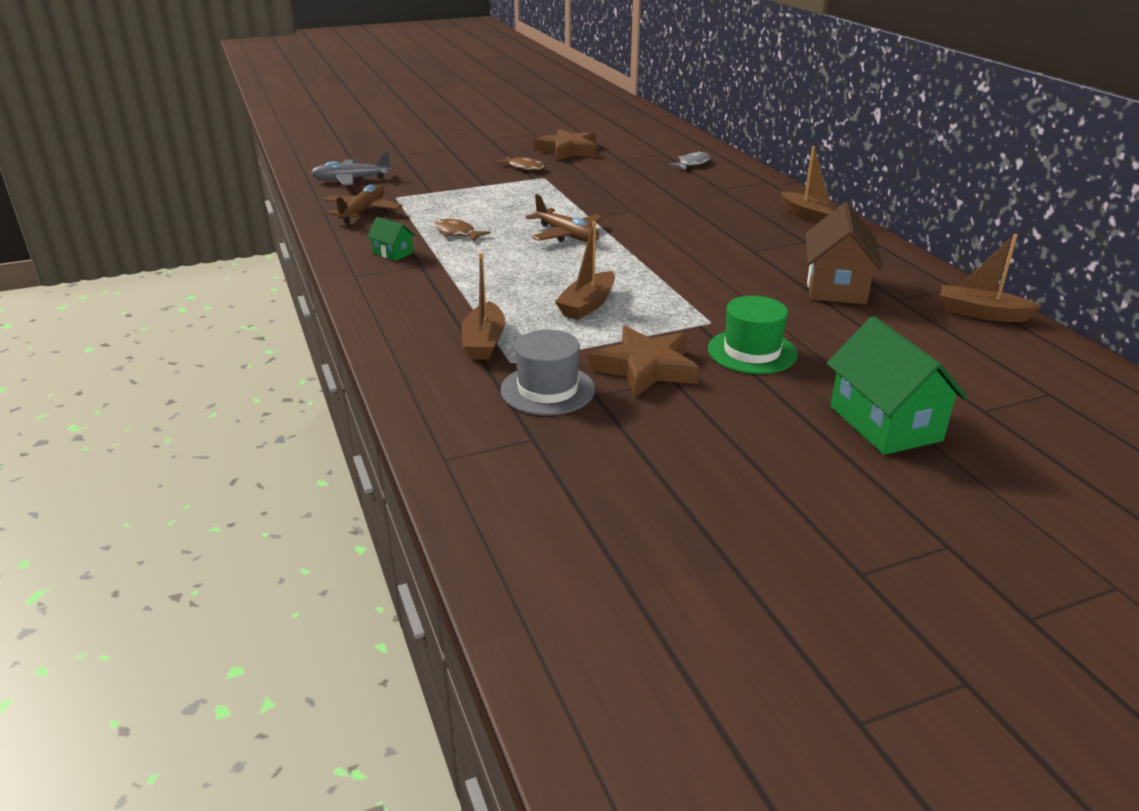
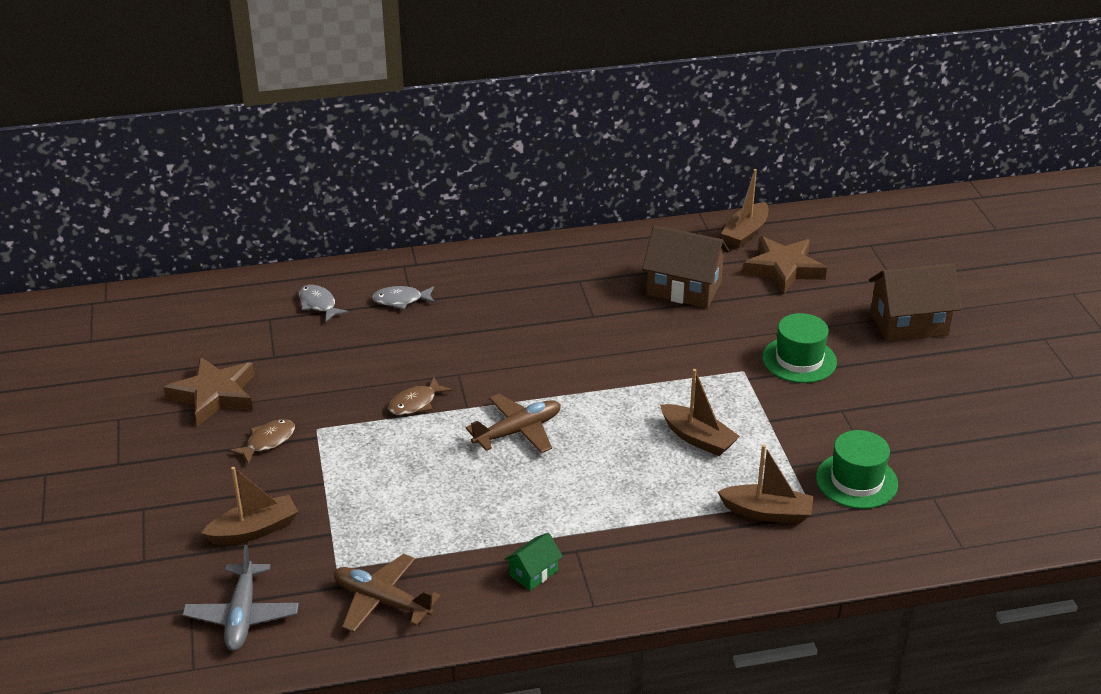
camera: 80 degrees left, 5 degrees up
(457, 233) = (486, 517): brown fish -> brown fish (416, 403)
(547, 389) = (856, 481): grey hat -> green hat
(645, 368) = (823, 421): brown star -> brown star (783, 269)
(718, 185) = (401, 300): none -> grey fish
(810, 216) = (516, 263): brown boat -> brown boat (254, 530)
(885, 423) = (909, 324): green house -> brown house

